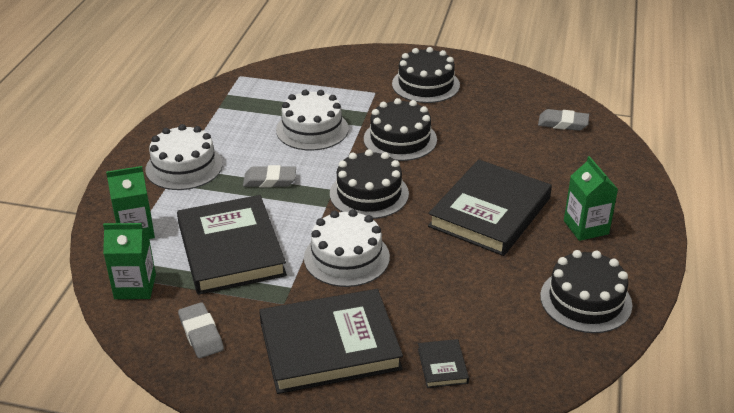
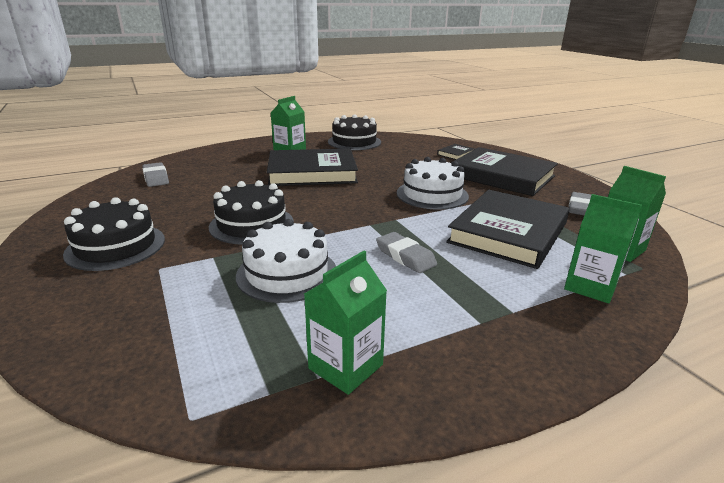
camera: 130 degrees left, 10 degrees down
(184, 167) = (473, 319): white cake -> none
(213, 116) = (345, 366): none -> green carton
(369, 194) = (352, 210): black cake -> none

